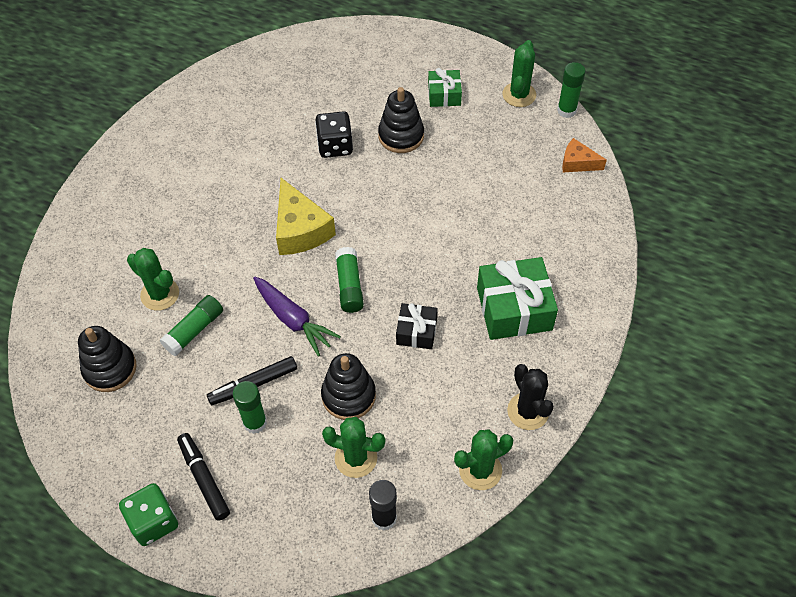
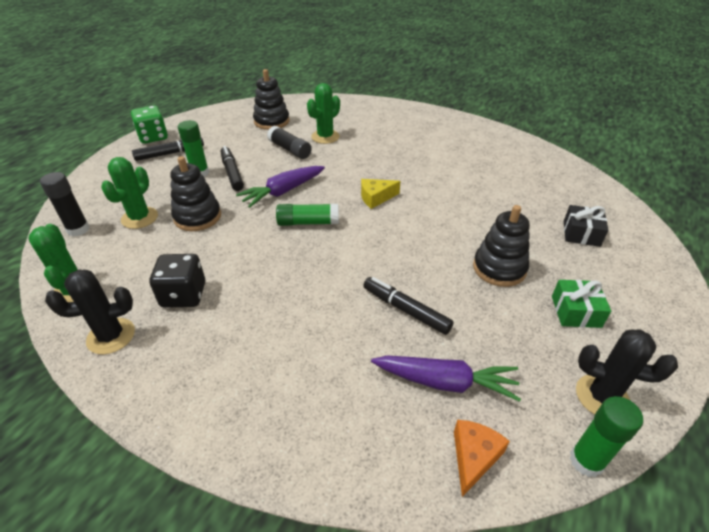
camera: 95 degrees right, 15 degrees down
(194, 330) = (290, 150): green glue stick -> black glue stick
(300, 229) = (376, 198): yellow cheese -> yellow cheese, size x0.58
(335, 146) = (478, 221): black dice -> black dice (183, 295)
(416, 332) = (243, 261): black gift -> black gift (581, 233)
(460, 199) = (406, 310): none -> black marker
(514, 308) = (242, 341): green gift -> none
(519, 95) = (602, 396): green cactus -> black cactus
(525, 175) = (445, 382): none -> purple carrot

